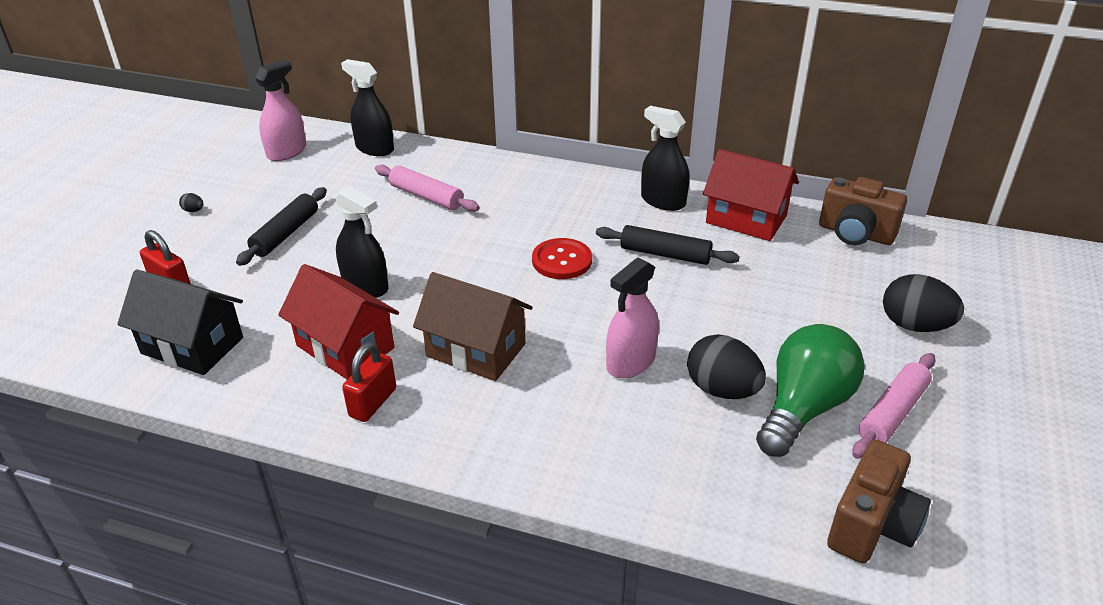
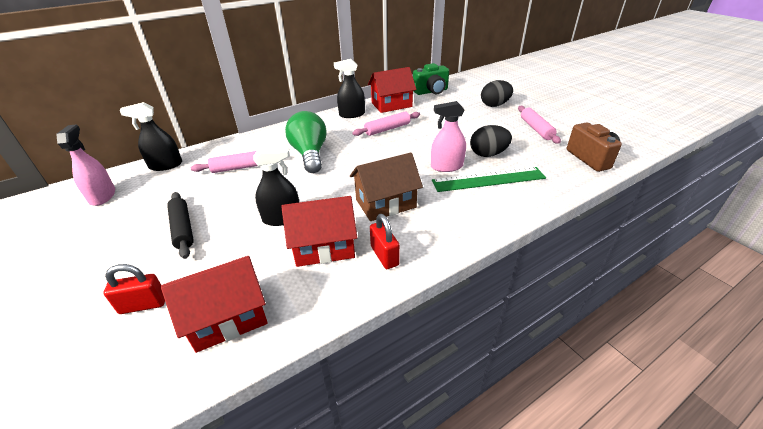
camera: 50 degrees left, 0 degrees up
(192, 345) = (228, 318): black house -> red house
(193, 210) = (81, 260): black egg -> none
(562, 260) = (354, 153): red button -> none
(631, 362) = (446, 166): pink spray bottle -> pink spray bottle turned 90 degrees clockwise
(645, 421) = (488, 179): none -> green ruler
(665, 254) = (387, 129): black rolling pin -> pink rolling pin
(803, 408) = (516, 143): green light bulb -> green light bulb (310, 154)
(855, 234) = (431, 92): brown camera -> green camera

